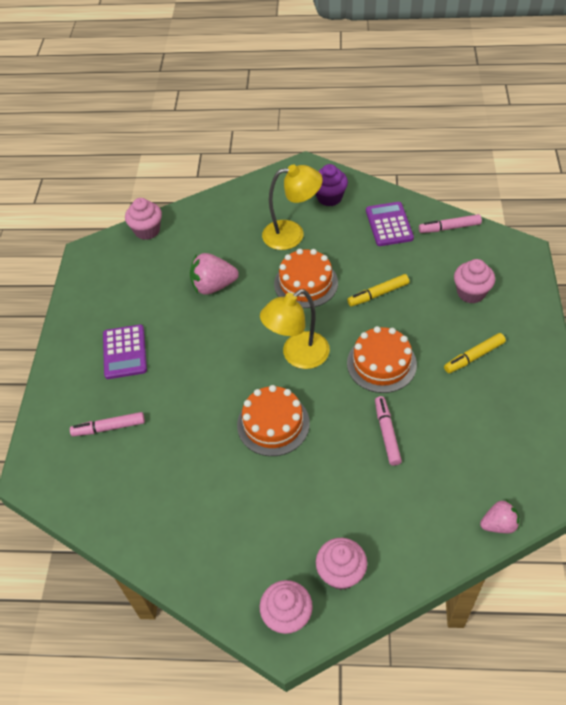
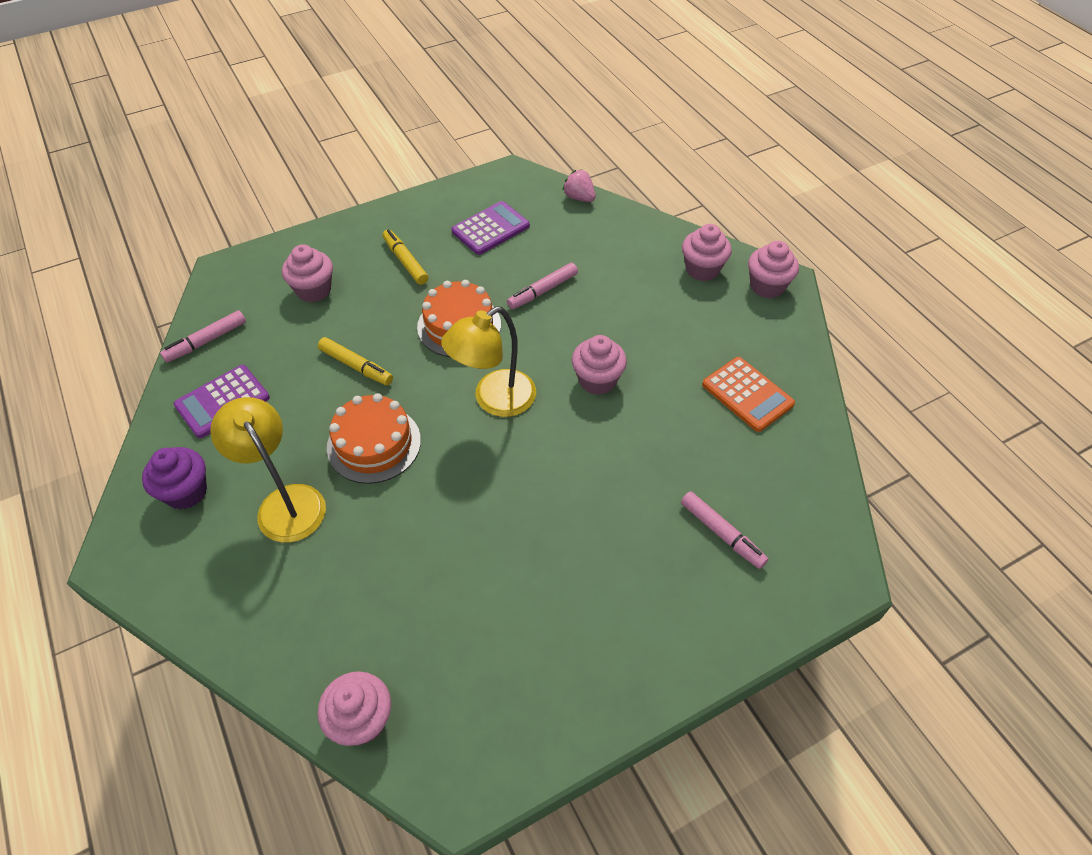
camera: 125 degrees left, 0 degrees up
(125, 352) = (609, 590): purple calculator -> purple calculator (490, 229)
(192, 515) = (747, 394): none -> orange calculator
(213, 286) = (433, 548): pink strawberry -> none
(273, 424) = (597, 380): orange cake -> pink cupcake
(297, 356) = (494, 400): yellow lamp -> yellow lamp turned 120 degrees clockwise
(450, 228) = (207, 341): pink marker -> pink marker turned 90 degrees clockwise
(474, 356) = (405, 262): yellow marker -> yellow marker turned 150 degrees counterclockwise

